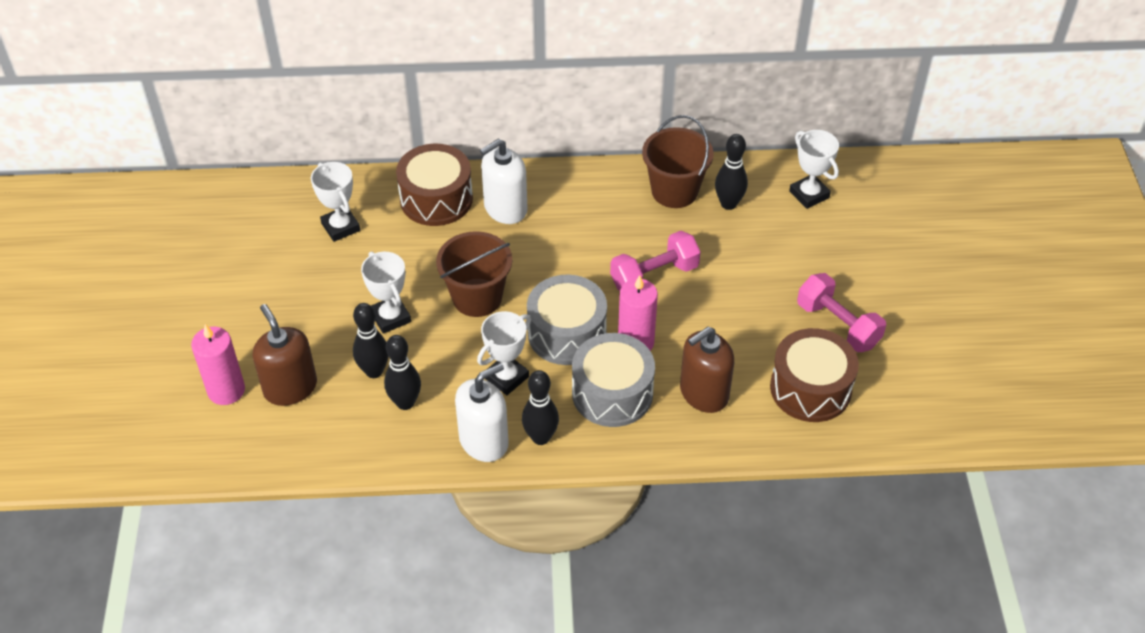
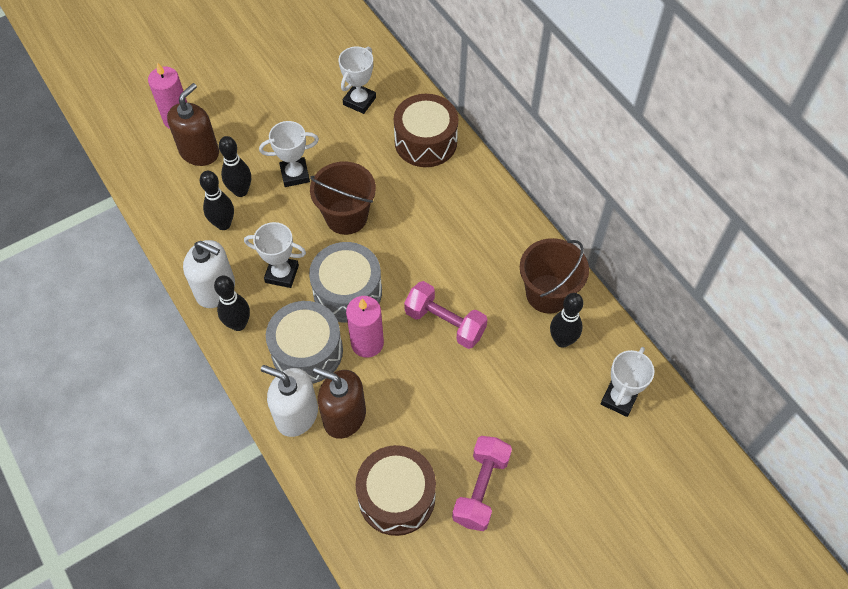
camera: 60 degrees right, 10 degrees up
(390, 317) = (295, 174): white trophy -> white trophy turned 45 degrees clockwise
(505, 208) = (446, 189): white soap dispenser -> white soap dispenser (296, 415)

